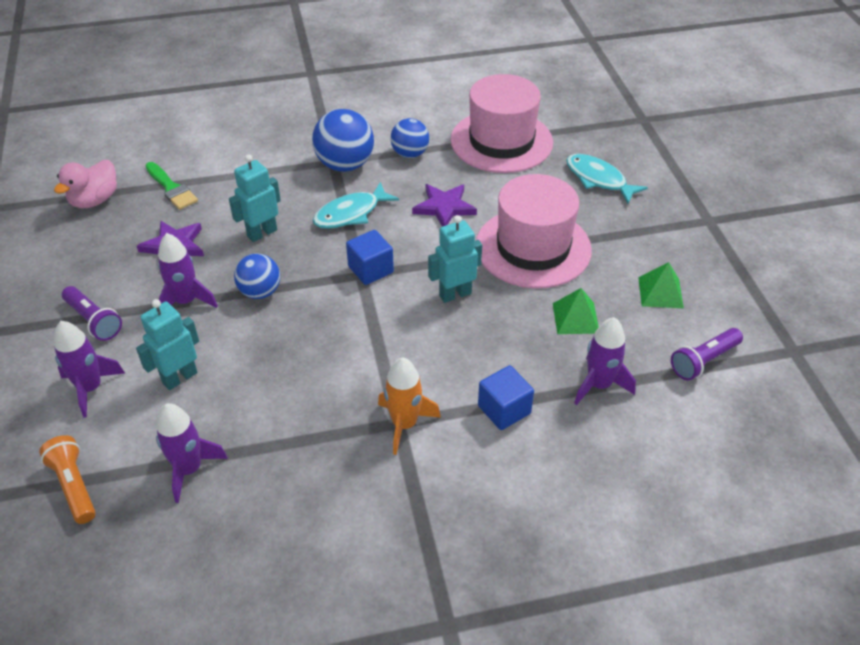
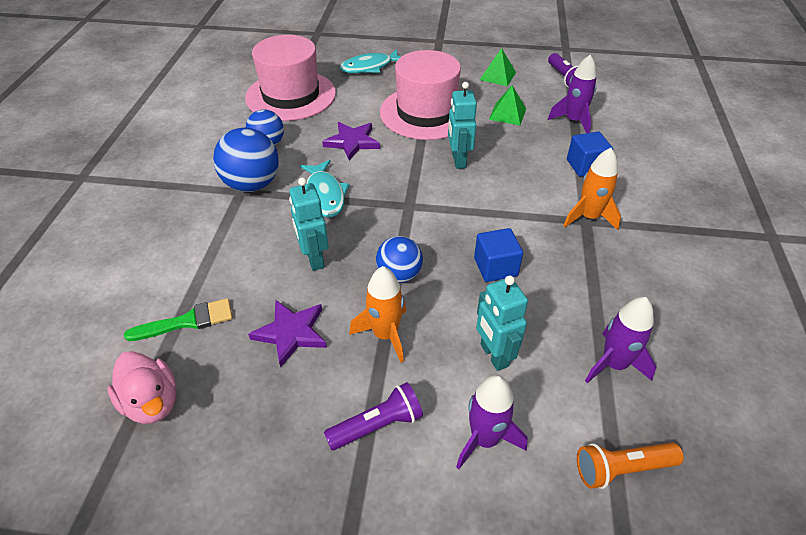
camera: 70 degrees left, 0 degrees up
(186, 301) = (385, 335): purple rocket -> orange rocket
(370, 269) = (406, 198): blue cube -> blue cube (495, 267)

